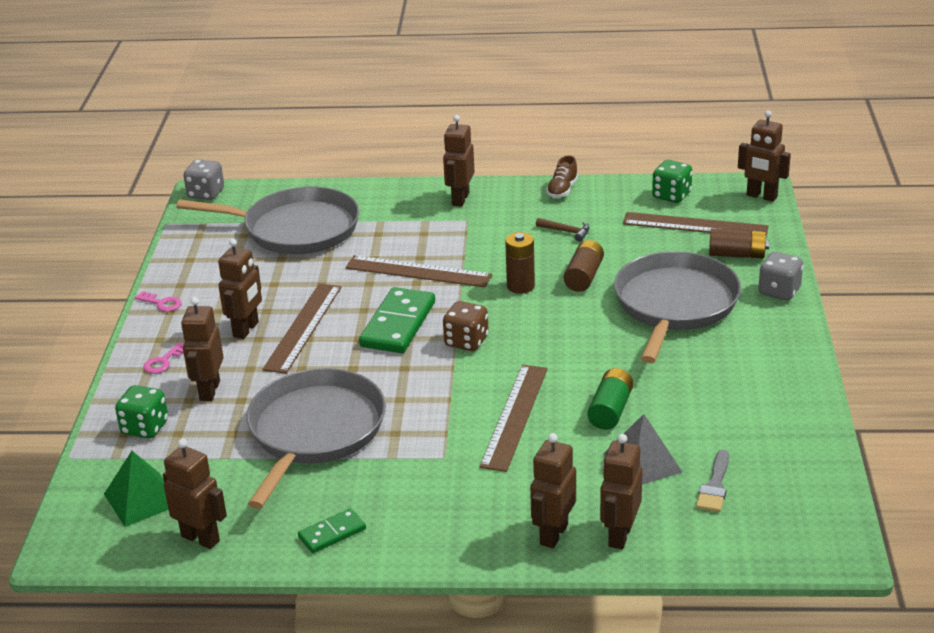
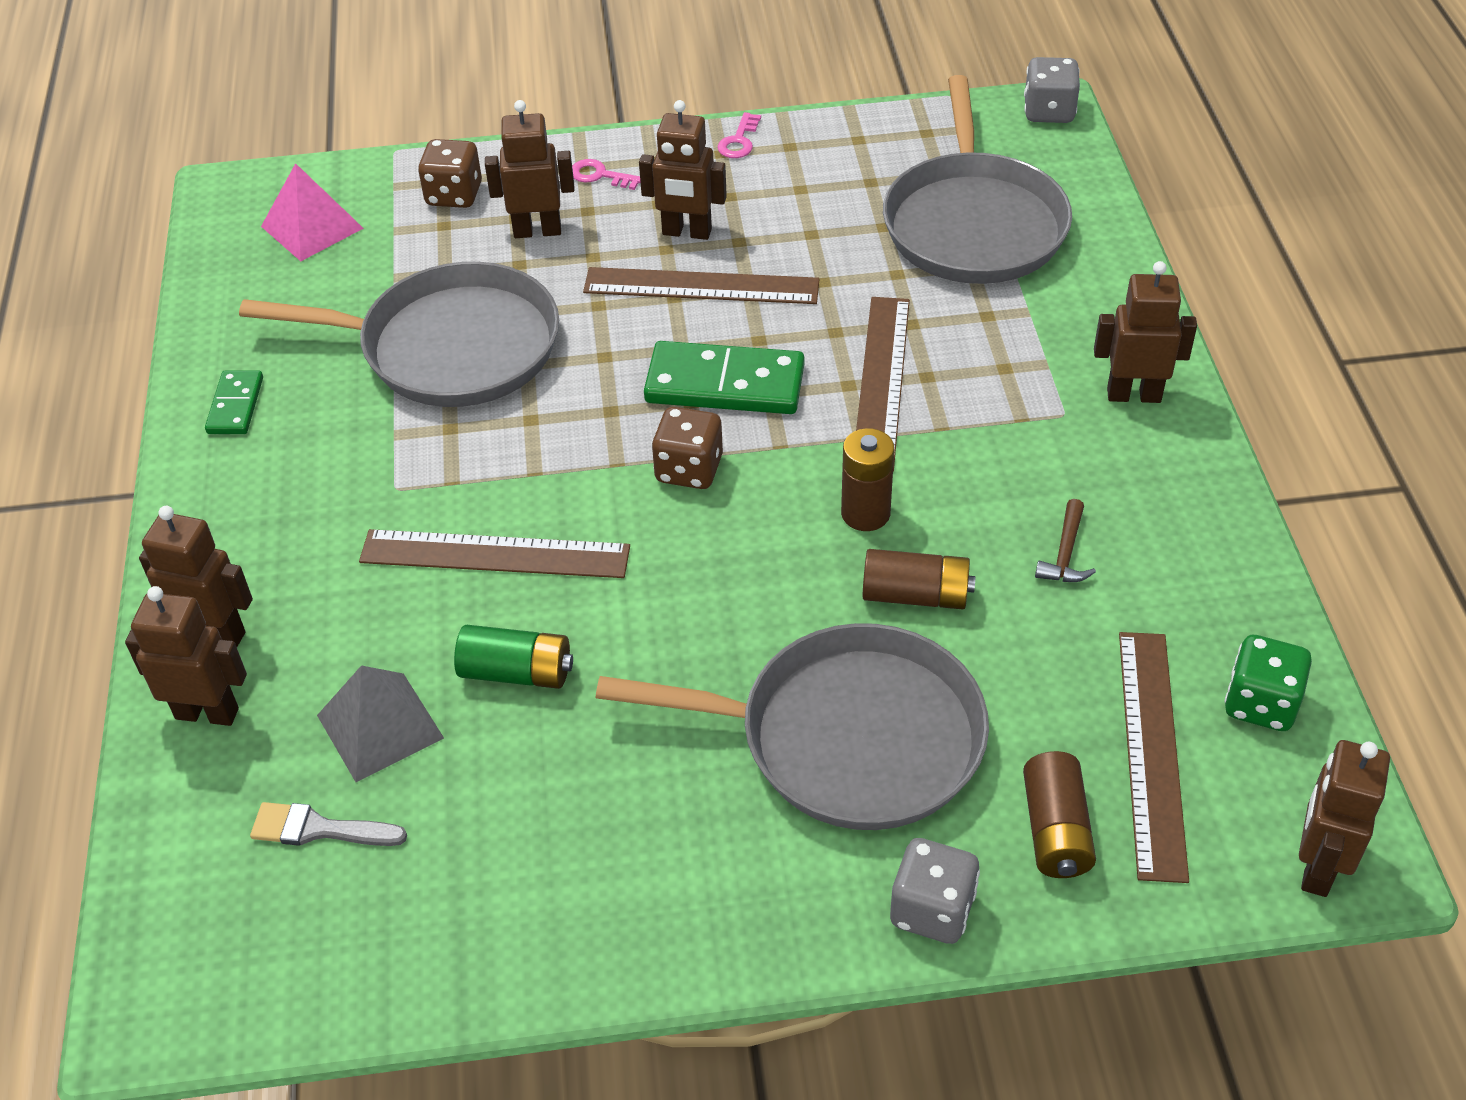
camera: 80 degrees right, 15 degrees up
(142, 499) = (312, 227): green pyramid -> pink pyramid
(145, 428) = (454, 195): green dice -> brown dice
(201, 538) = (235, 292): brown robot -> none
(332, 533) = (235, 405): green domino -> green domino turned 45 degrees clockwise
(562, 190) = (1219, 530): brown shoe -> none

